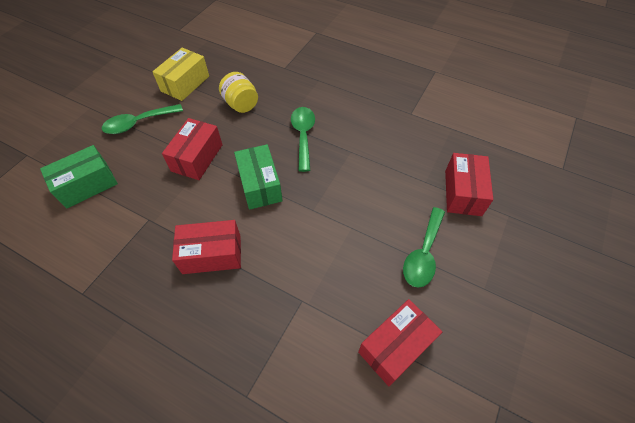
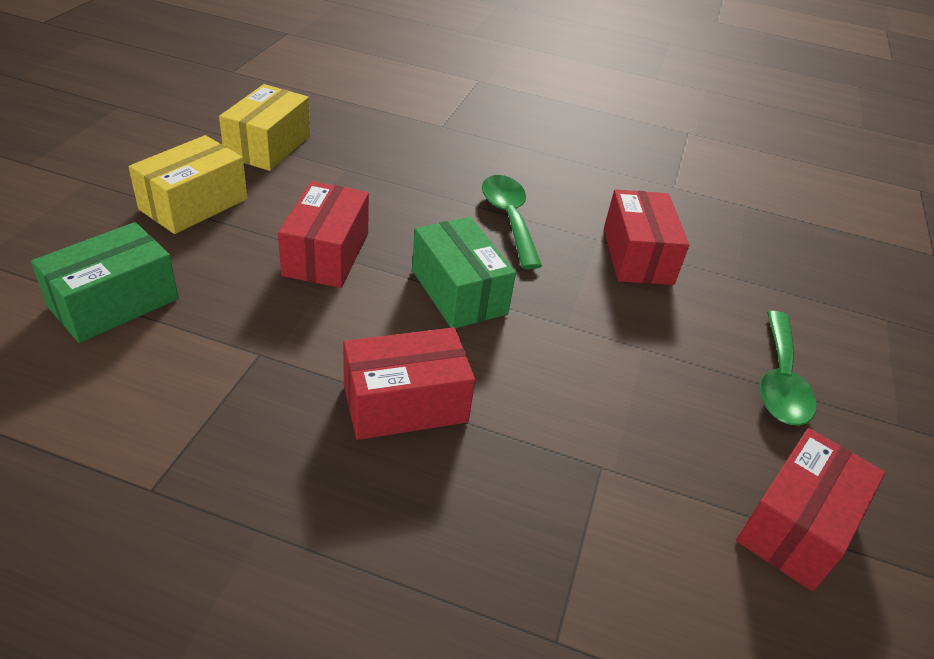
camera: 15 degrees left, 15 degrees down
(138, 123) = (194, 204): green spoon -> yellow box
(241, 104) = (382, 175): yellow jar -> none
(462, 192) = (803, 291): red box -> red box (637, 256)

